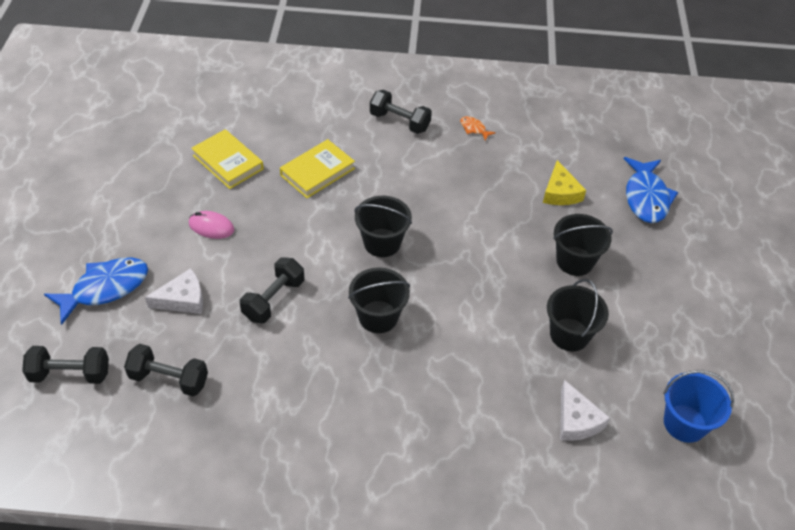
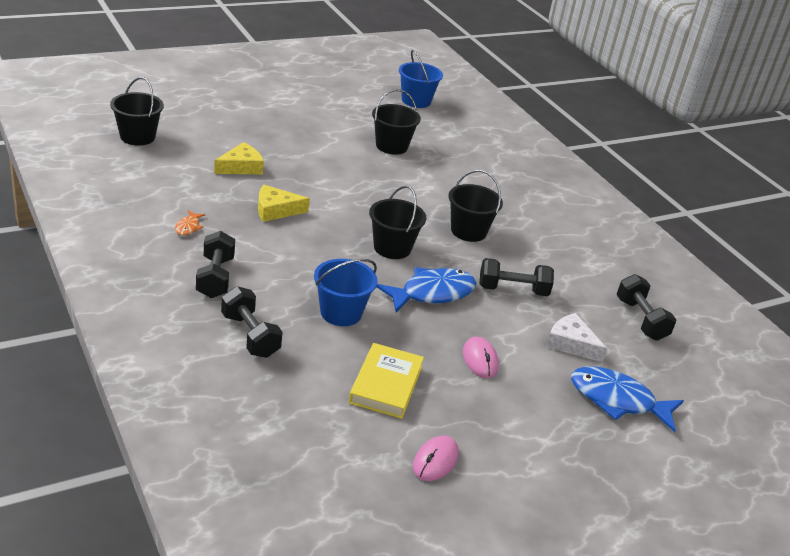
camera: 125 degrees left, 15 degrees down
(70, 374) = (705, 378): black dumbbell -> black dumbbell (250, 335)
(147, 154) = (435, 461): none -> pink mouse
(317, 172) = (341, 313): yellow book -> blue bucket
(477, 188) = (276, 210): none -> yellow cheese
(574, 261) = (317, 151): black bucket -> black bucket (137, 137)
(576, 420) = (457, 136): white cheese -> none
(646, 197) = (211, 127): blue fish -> blue fish (432, 293)

